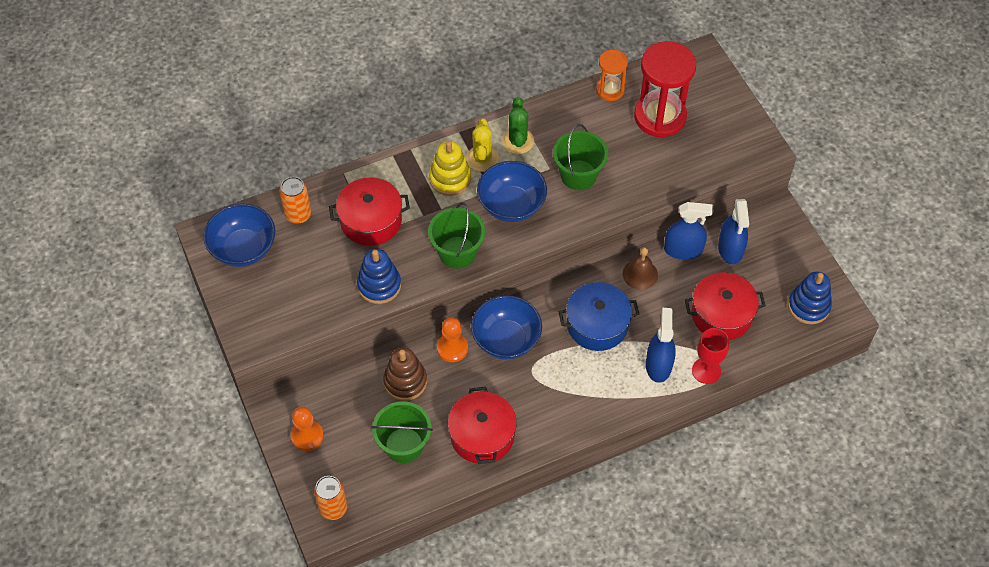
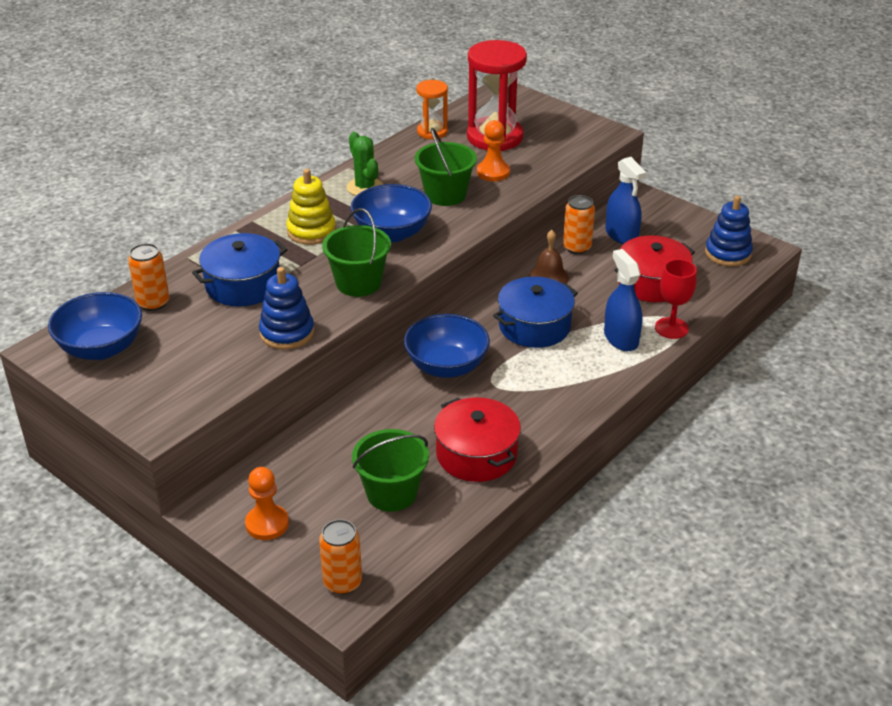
camera: 25 degrees left, 20 degrees down
(371, 220) = (243, 285): red pot -> blue pot
(405, 381) = (356, 436): brown stacking toy -> none
(452, 348) = (391, 391): orange pawn -> orange pawn (493, 172)
(482, 159) = (336, 208): yellow cactus -> none
(683, 250) = (577, 247): blue spray bottle -> orange can

